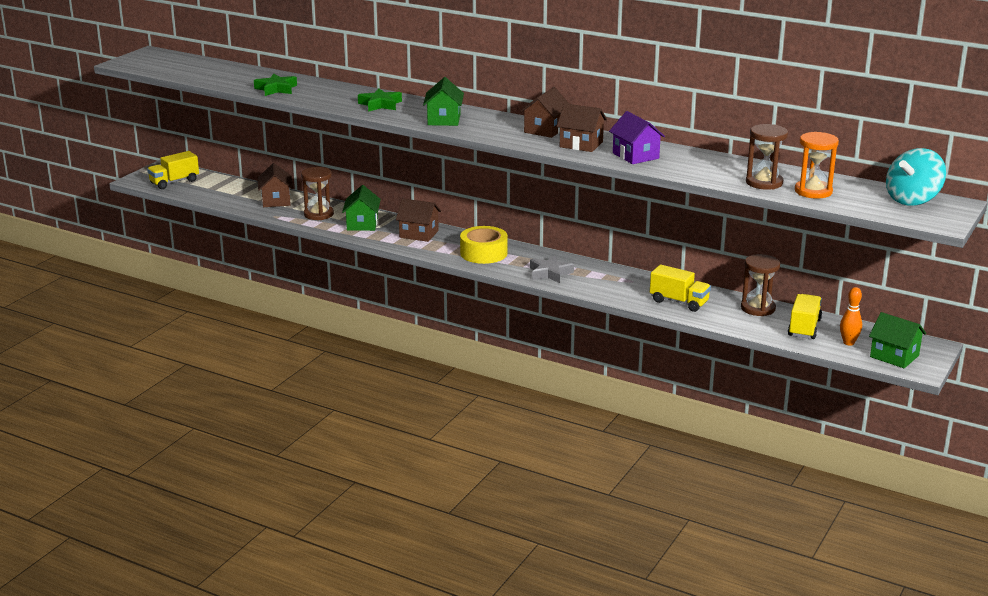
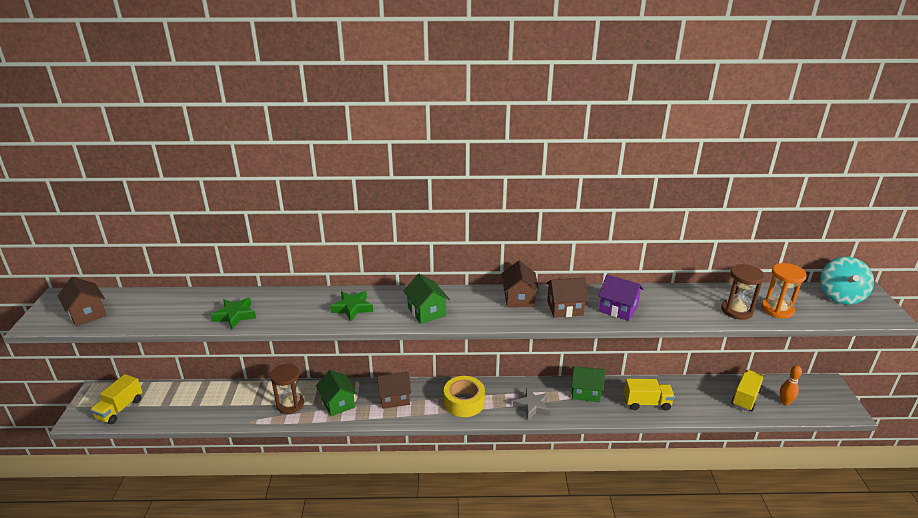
camera: 30 degrees left, 5 degrees up
(276, 201) = (238, 400): brown house -> brown house (87, 314)
(758, 308) = (699, 388): brown hourglass -> none
(804, 328) = (745, 398): yellow truck -> yellow truck turned 45 degrees clockwise
(894, 356) = (822, 404): green house -> green house (585, 392)

